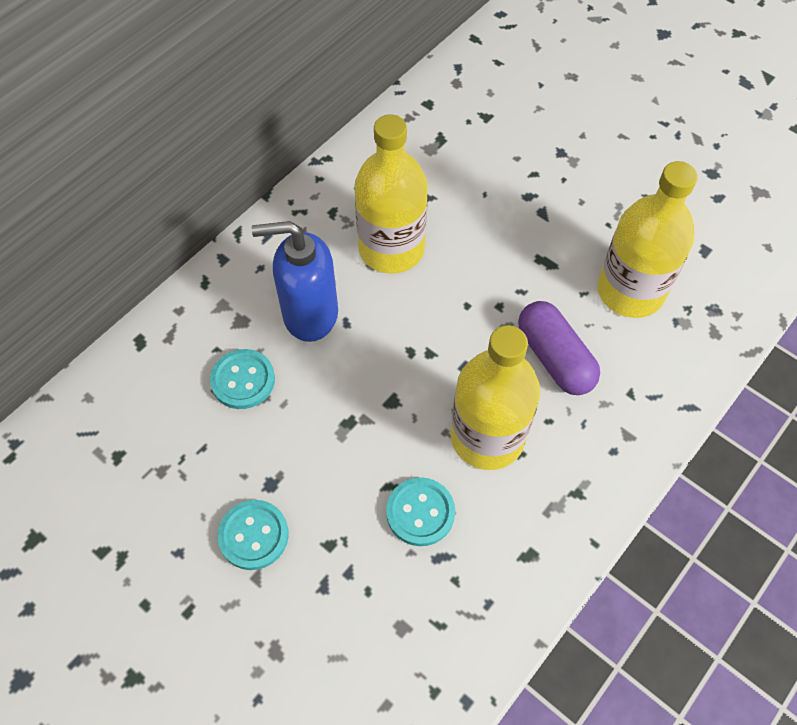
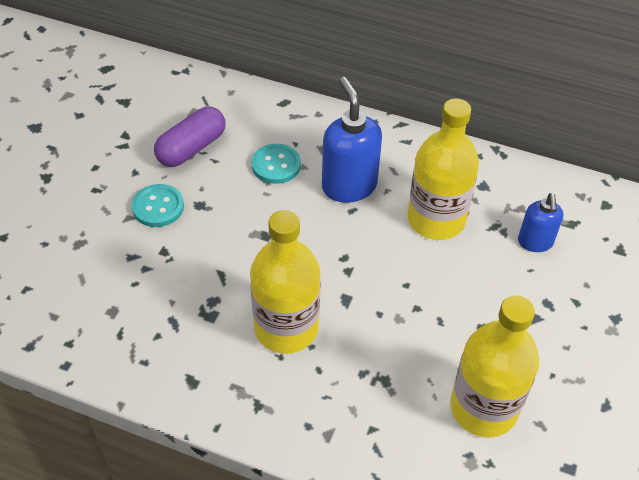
camera: 70 degrees right, 10 degrees down
(420, 512) = (205, 299): turquoise button -> none
(453, 177) = (535, 242): none -> blue soap dispenser
(554, 358) = (382, 360): purple capsule -> purple capsule (191, 148)

